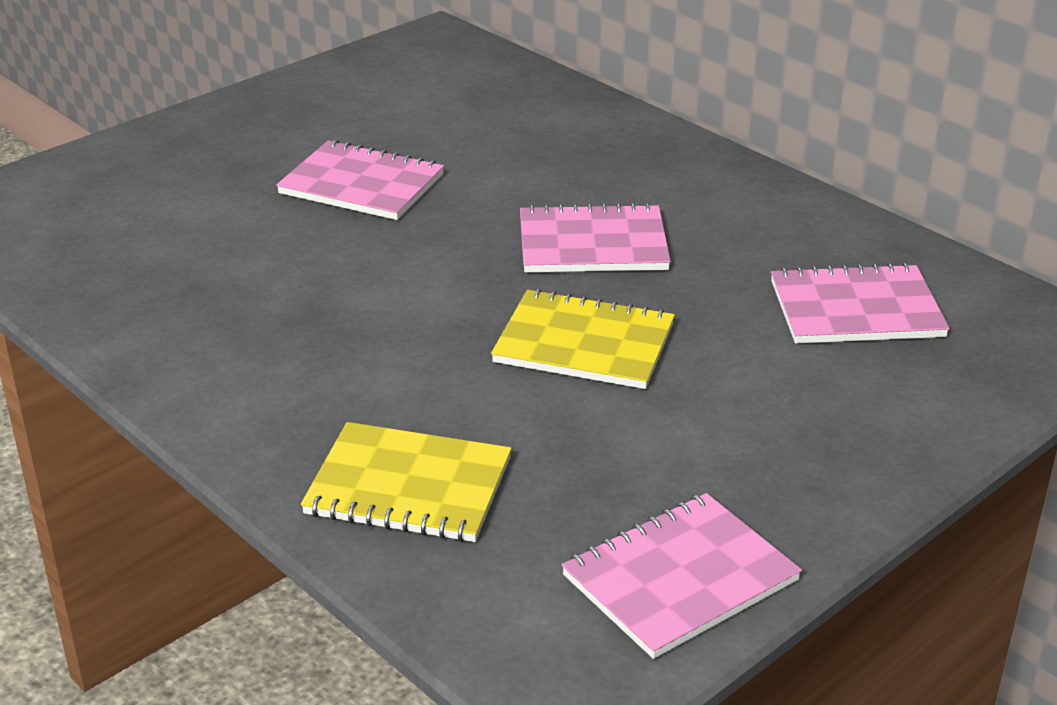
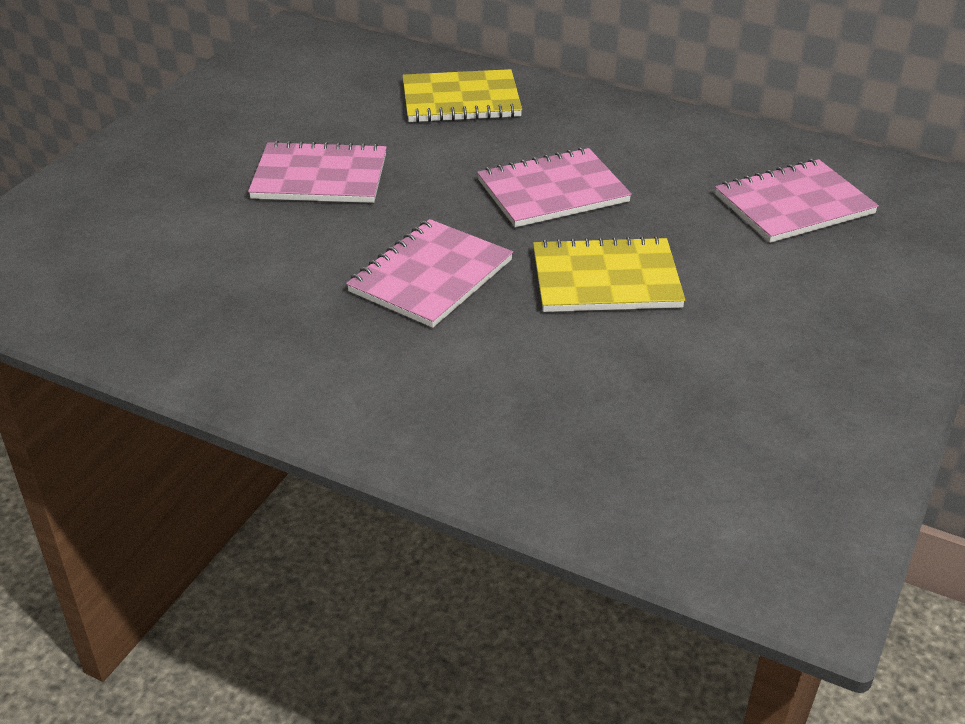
camera: 20 degrees left, 5 degrees up
(408, 487) = (549, 441): yellow notebook -> yellow notebook (461, 100)
(680, 578) = (821, 463): pink notebook -> pink notebook (430, 276)

